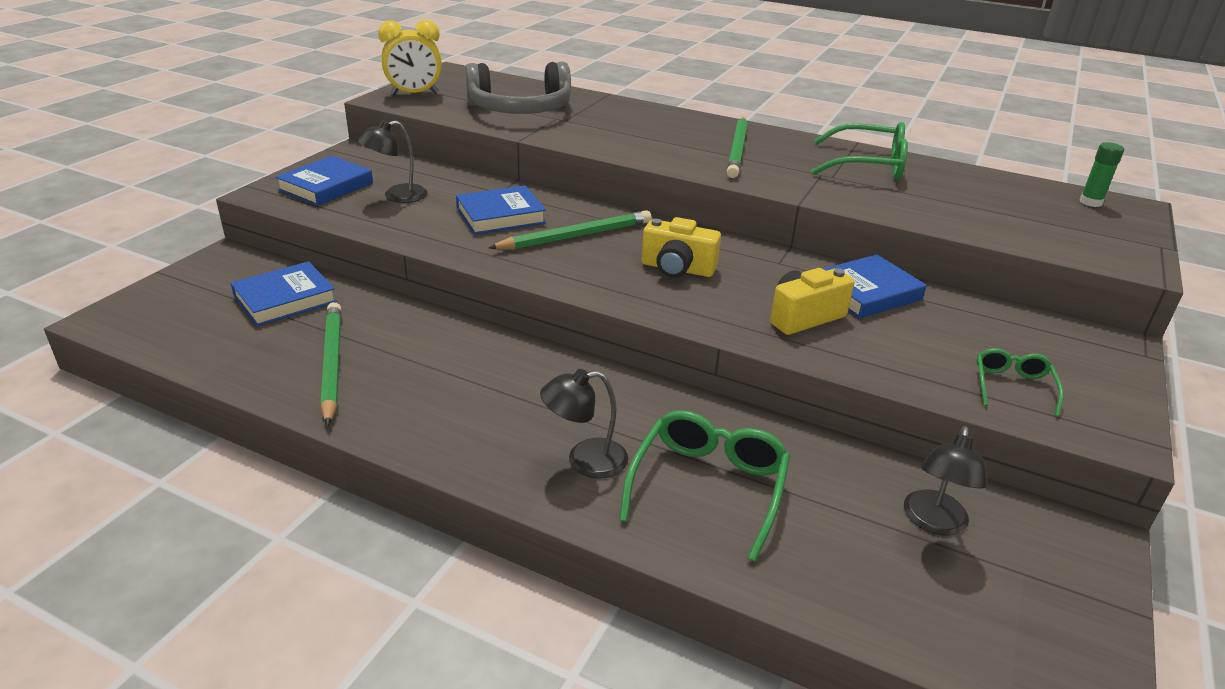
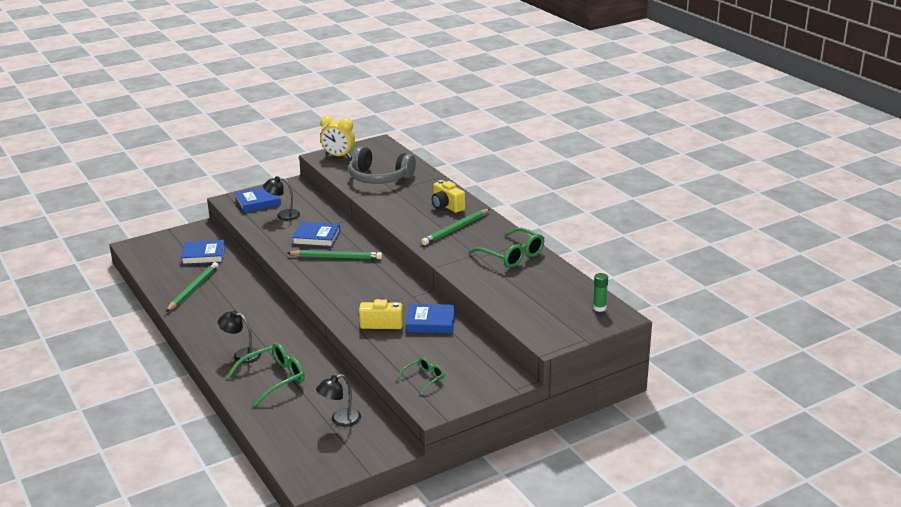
camera: 35 degrees right, 5 degrees down
(677, 269) = (359, 286): yellow camera -> yellow camera (447, 206)

